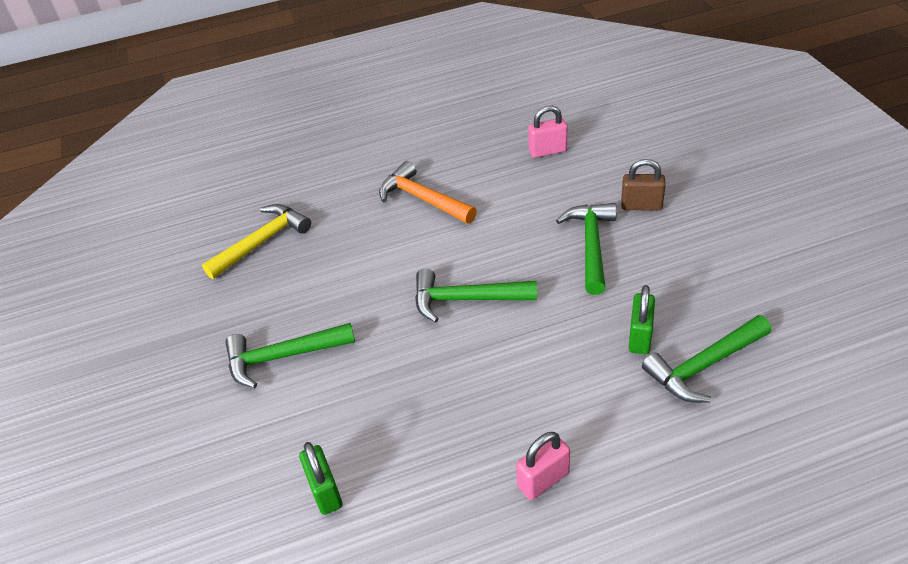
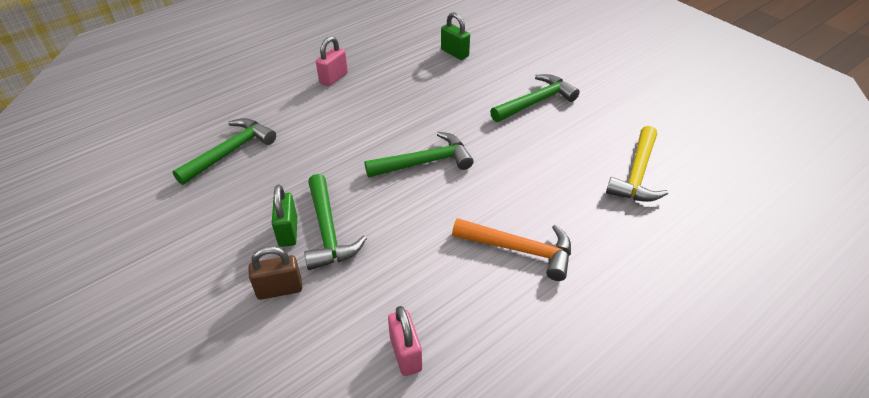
camera: 155 degrees right, 0 degrees up
(547, 151) = (405, 354): pink padlock -> pink padlock turned 75 degrees counterclockwise
(640, 337) = (278, 161): green padlock -> green padlock (288, 231)

